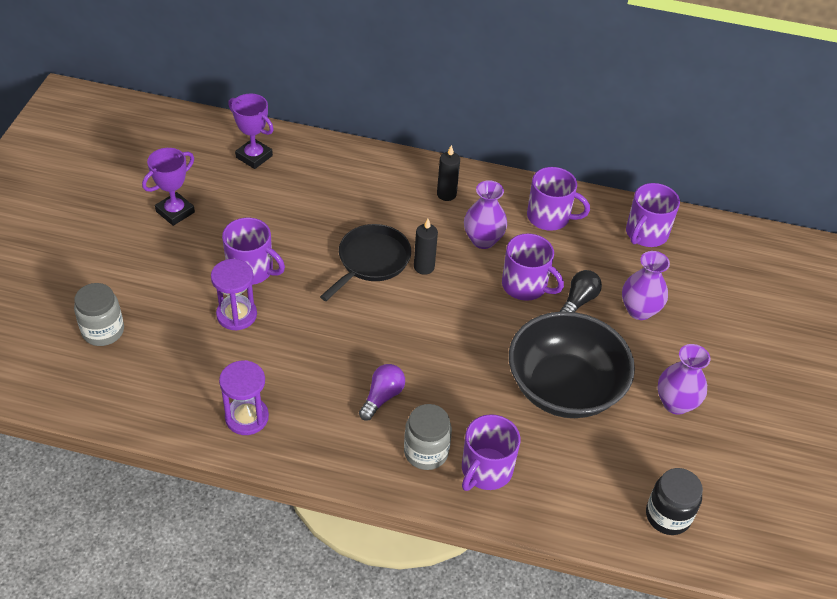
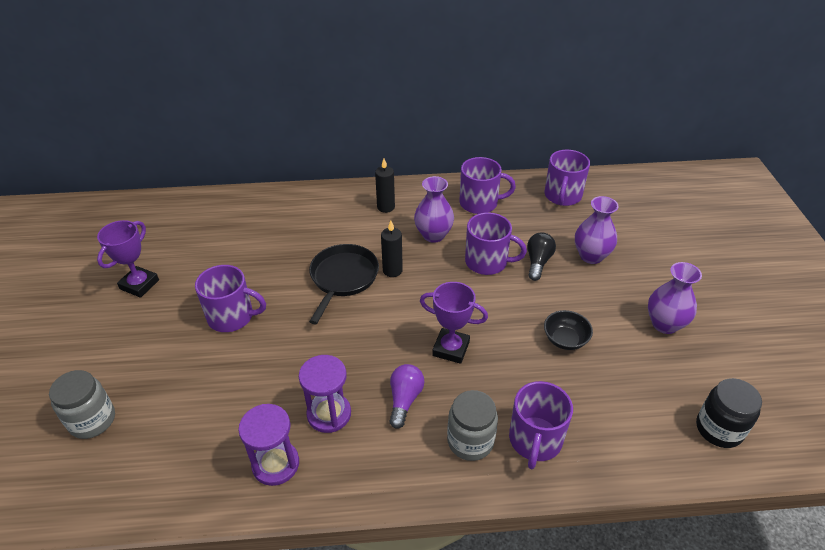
camera: 15 degrees left, 5 degrees down
(236, 315) = (231, 363): purple hourglass -> purple hourglass (329, 414)
(254, 156) = (202, 219): purple trophy -> purple trophy (451, 348)
(564, 388) = (565, 339): black bowl -> black bowl, size x0.40

